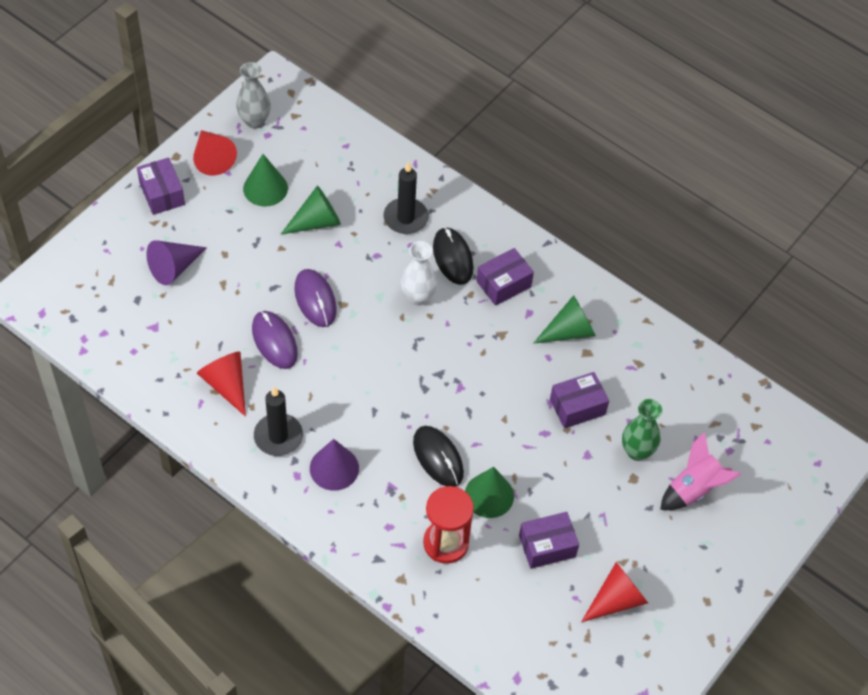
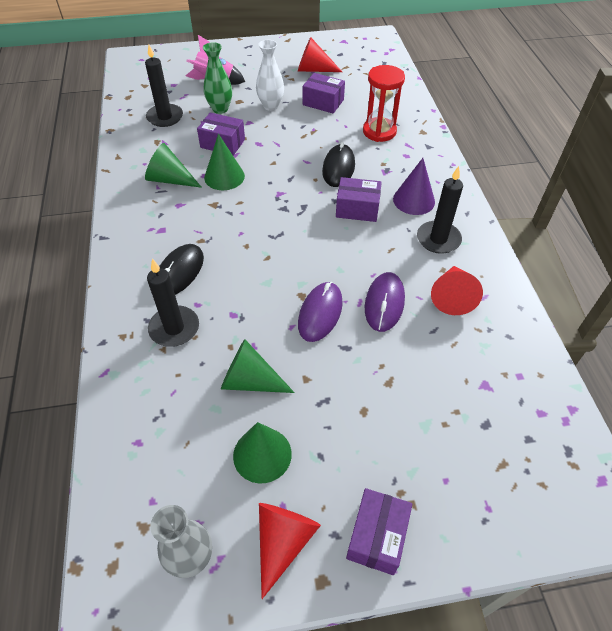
camera: 135 degrees left, 5 degrees down
(174, 267) = (425, 432): purple cone -> none
(418, 297) = (239, 262): white vase -> white vase (271, 106)
(489, 495) = (328, 136): green cone -> green cone (224, 176)
(503, 284) = (170, 231): purple box -> purple box (357, 209)
(673, 398) = (165, 117): none -> black candle

